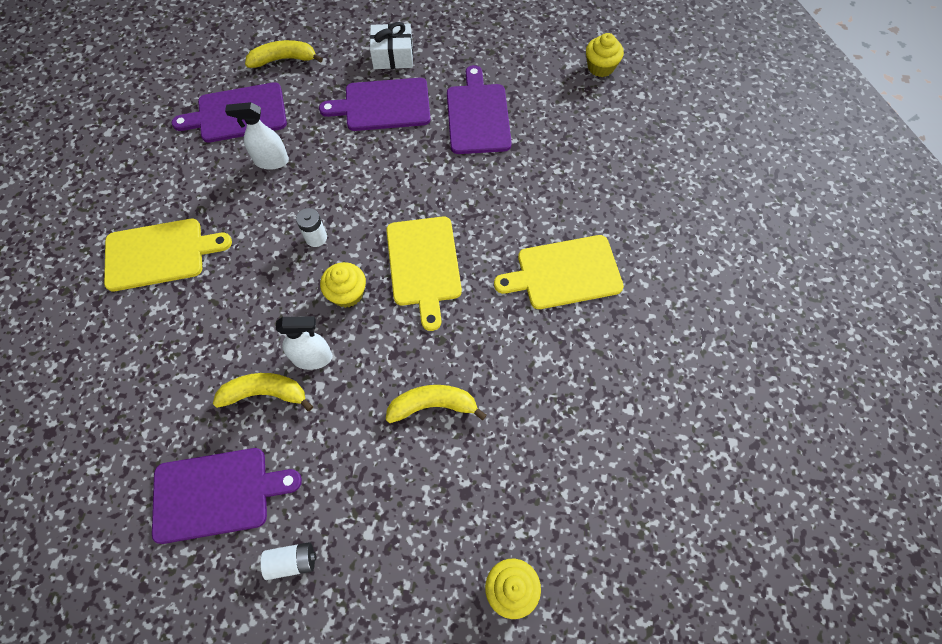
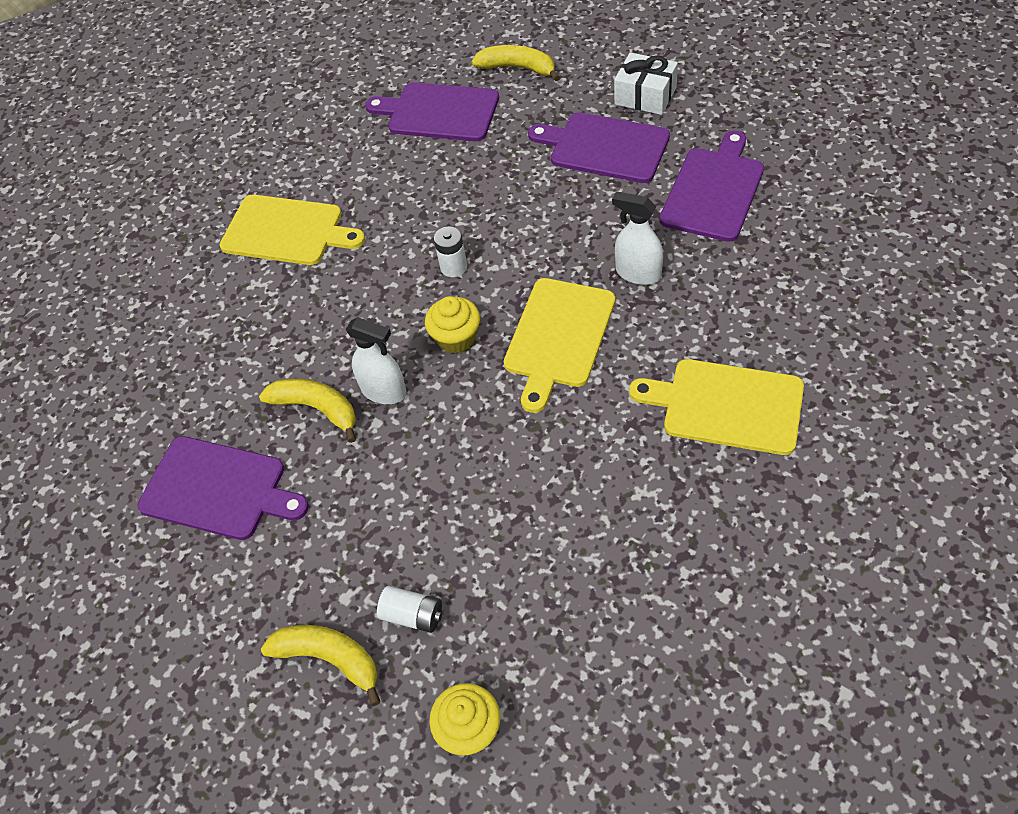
camera: 35 degrees right, 10 degrees down
(271, 161) = (448, 172): white spray bottle -> white spray bottle (638, 273)
(292, 561) = (255, 589): white battery -> white battery (413, 615)
(433, 405) = (487, 493): yellow banana -> yellow banana (330, 659)
(600, 67) = (910, 178): yellow cupcake -> none

